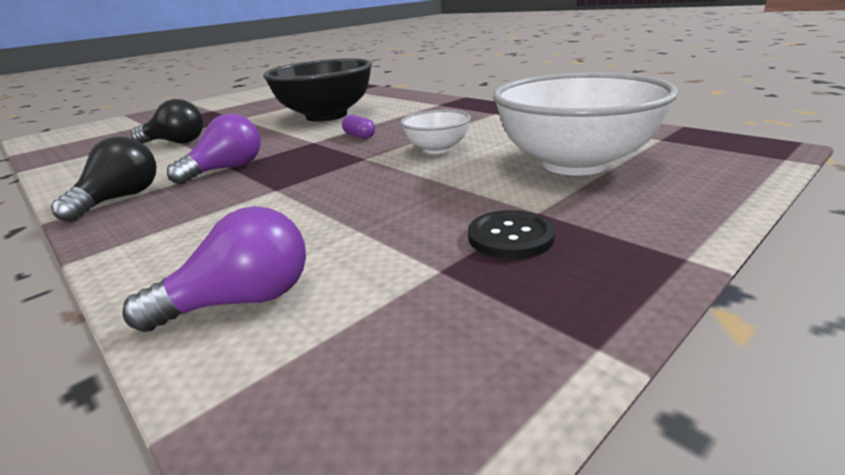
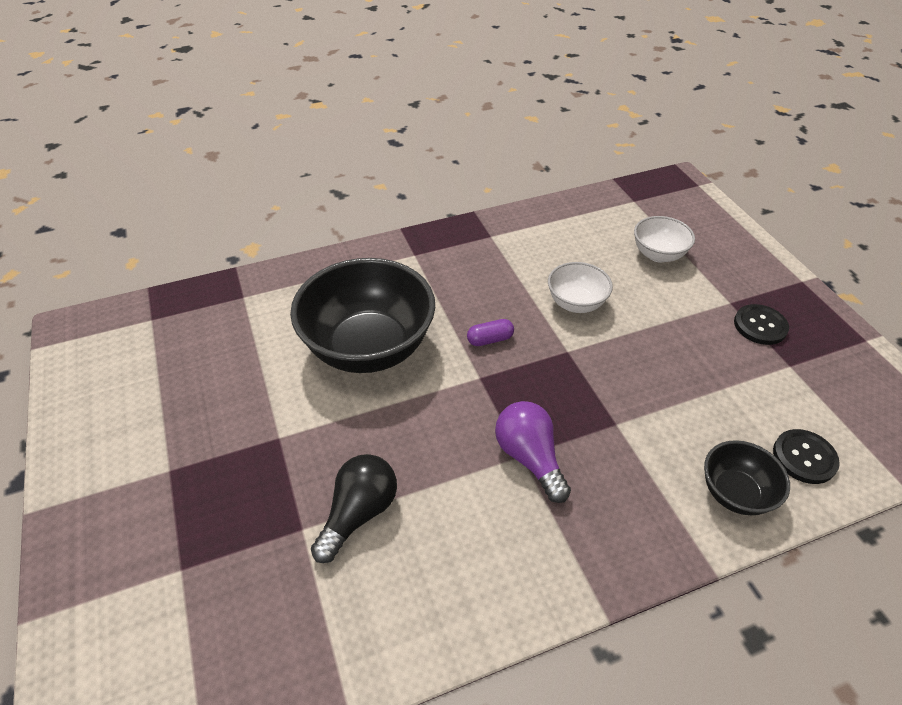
camera: 70 degrees left, 20 degrees up
(120, 199) = (573, 553): black light bulb -> none
(178, 258) = (735, 493): none -> black bowl
(242, 301) = (804, 457): purple light bulb -> black button
(574, 163) = (658, 254): white bowl -> white bowl, size x0.49

